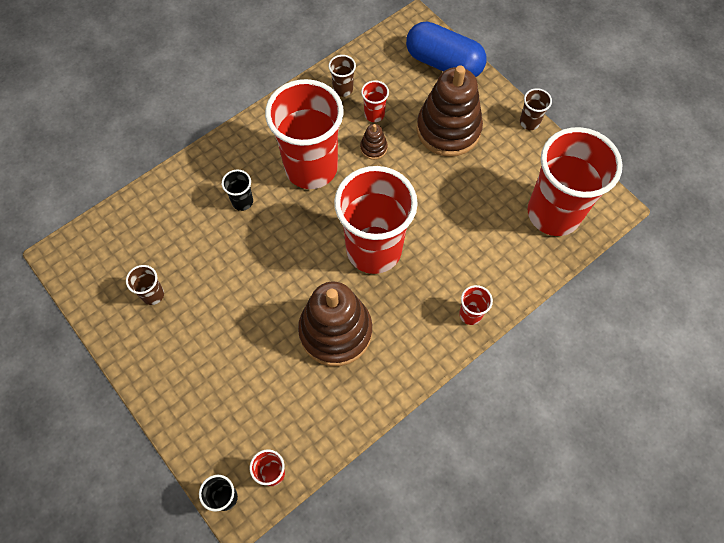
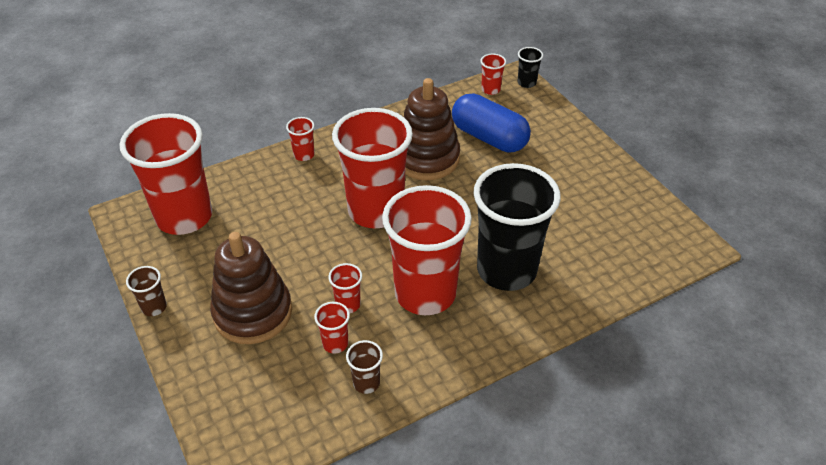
camera: 170 degrees left, 20 degrees down
(153, 294) = (596, 204): brown cup -> none
(242, 202) = (506, 270): black cup -> black cup, size x2.50
(373, 148) = (348, 304): brown stacking toy -> red cup
(443, 63) = (220, 399): blue capsule -> blue capsule (489, 138)

